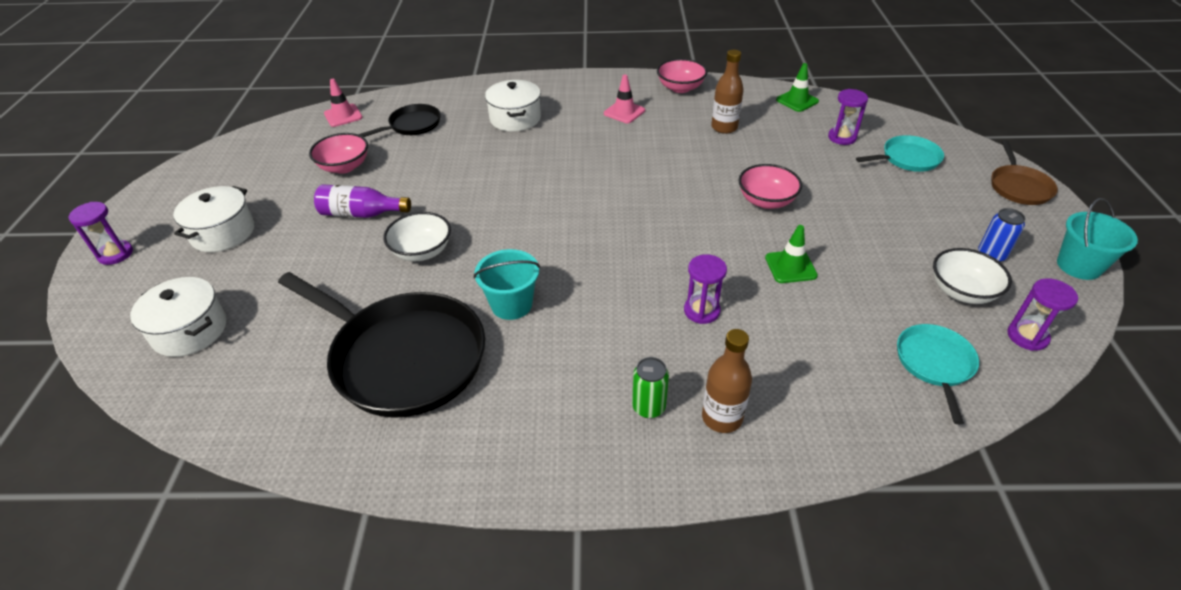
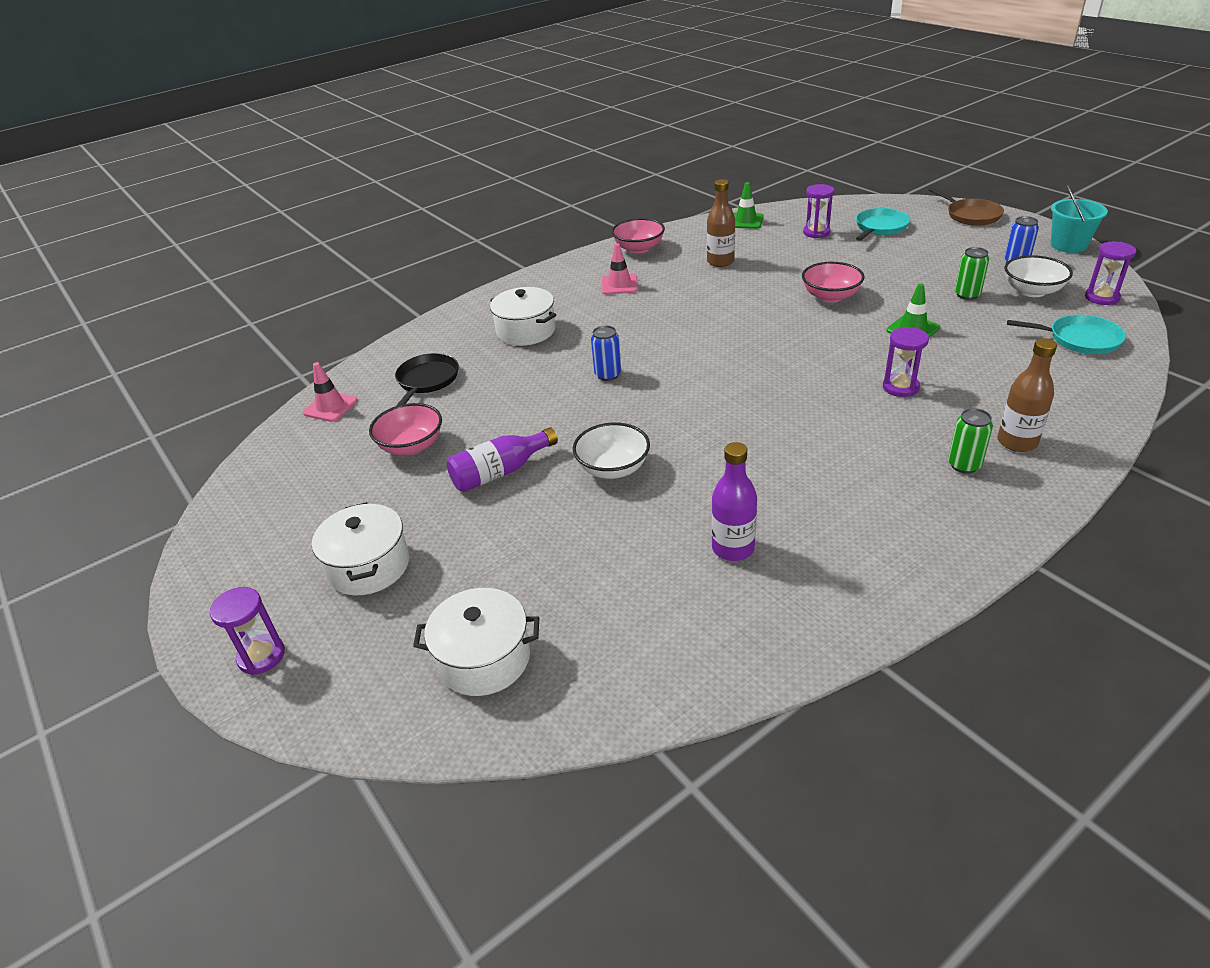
camera: 35 degrees left, 5 degrees down
(404, 357) = (733, 548): black pan -> purple bottle
(511, 304) = (757, 461): turquoise bucket -> none
(516, 180) = (608, 375): none -> blue can
(890, 262) = (967, 295): none -> green can
(934, 364) = (1080, 339): turquoise pan -> turquoise pan turned 135 degrees clockwise

